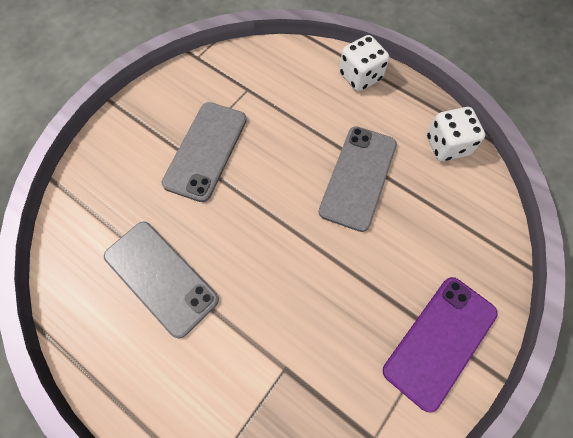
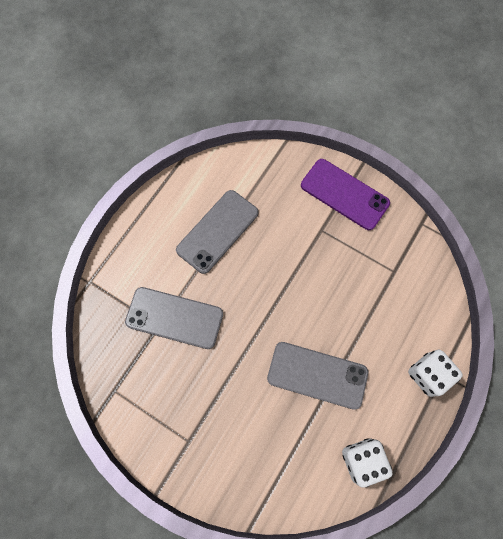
camera: 85 degrees right, 5 degrees up
(206, 151) = (326, 246): grey phone -> grey phone (174, 318)
(440, 341) = (182, 442): purple phone -> purple phone (344, 194)

